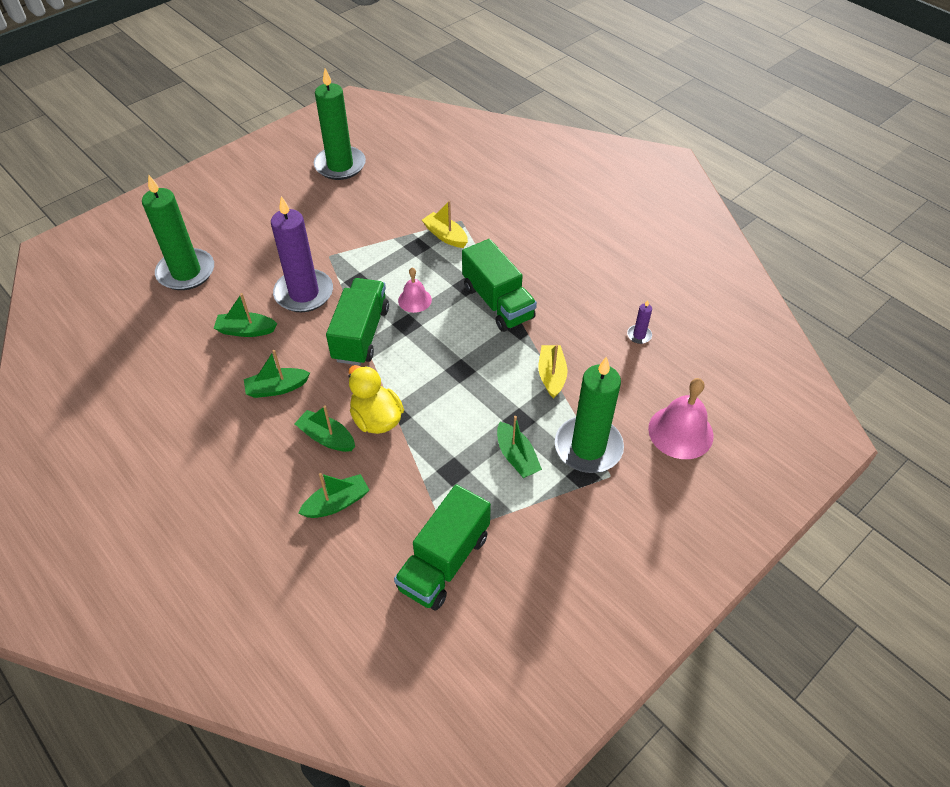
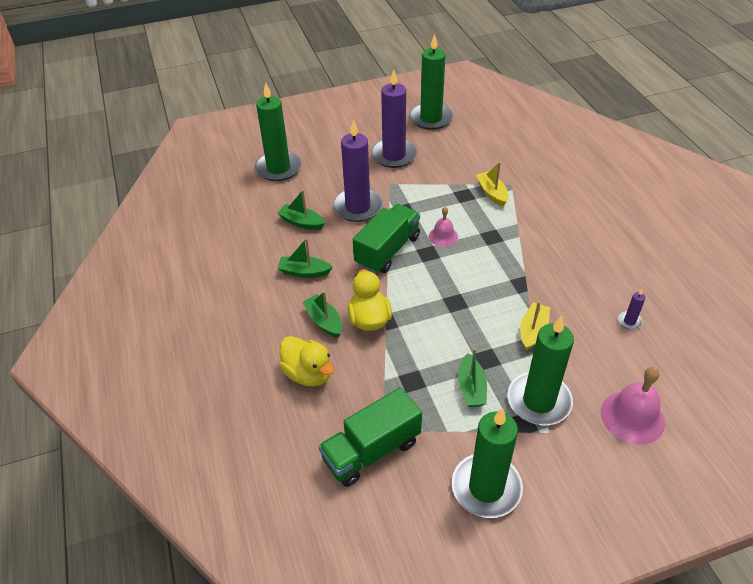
camera: 25 degrees right, 5 degrees down
(317, 220) = (394, 155): none -> purple candle
(337, 503) = (308, 374): green boat -> yellow duck
(497, 302) = (512, 258): green truck -> none
(576, 555) = (486, 487): none -> green candle

